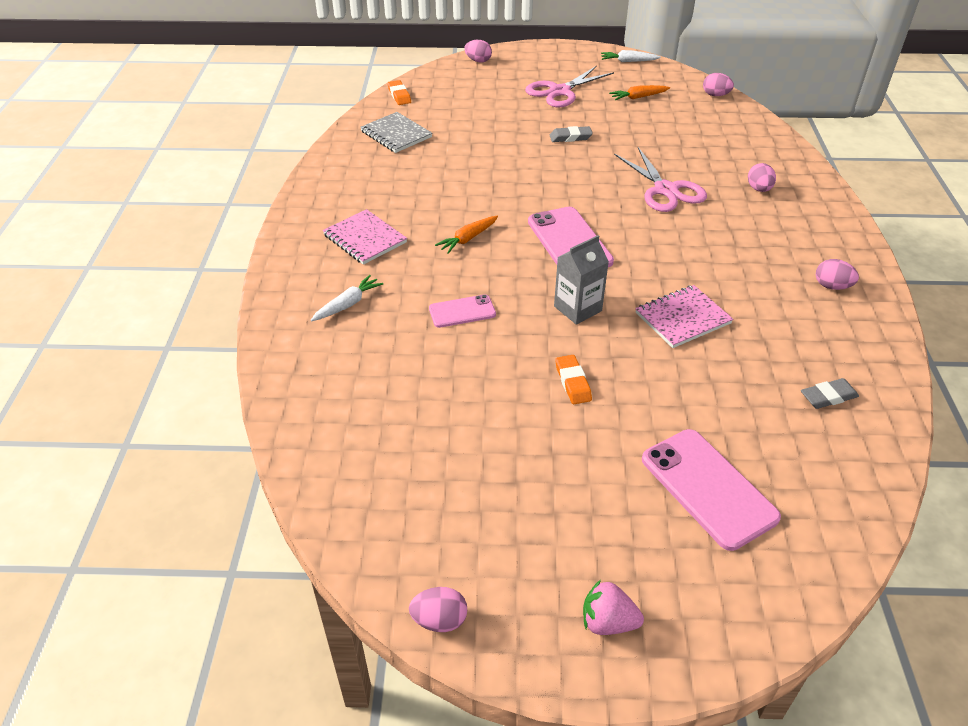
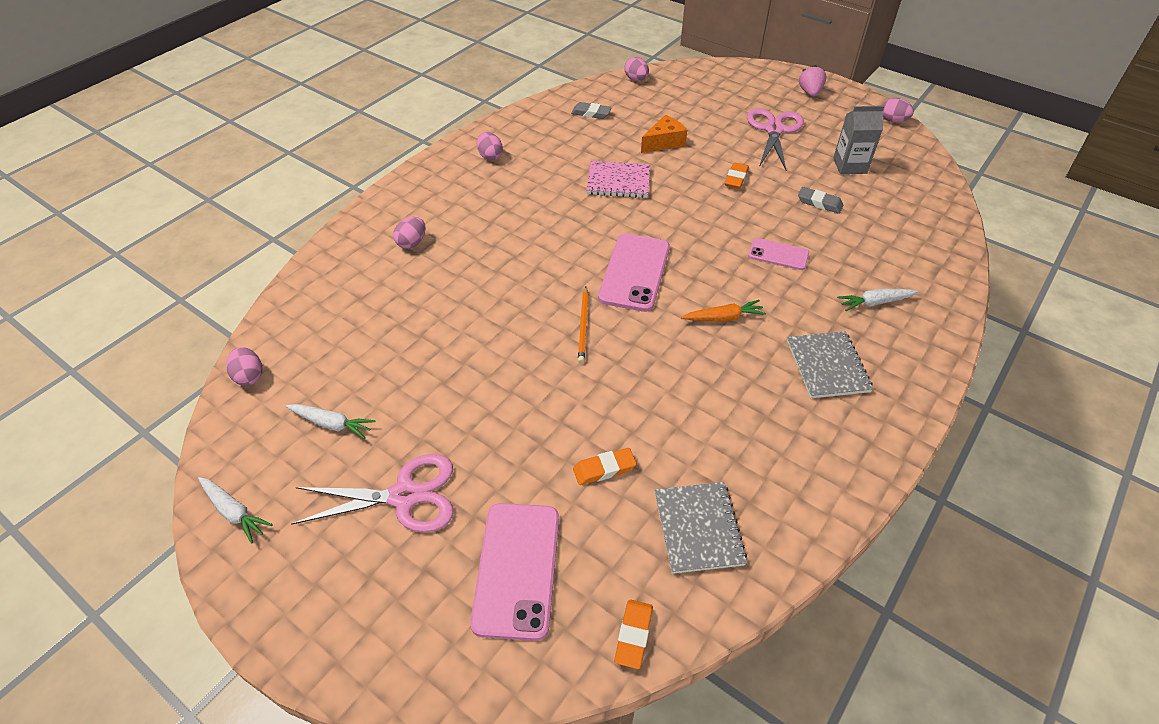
camera: 145 degrees left, 5 degrees up
(365, 239) = (827, 366): pink notebook -> grey notebook
(470, 135) = (604, 469): none -> orange eraser
(478, 61) = (429, 669): pink egg -> pink egg (636, 79)
(563, 192) = (583, 326): none -> orange pencil
(570, 137) = (492, 398): grey eraser -> grey eraser (819, 203)
(577, 308) = (685, 218): grey carton -> grey carton (849, 166)
(607, 622) = (810, 92): pink strawberry -> pink strawberry turned 135 degrees counterclockwise
(638, 97) = (332, 424): orange carrot -> white carrot
(665, 190) = (489, 281): pink scissors -> pink scissors (774, 130)
(698, 395) = (664, 142): none -> orange cheese
(708, 488) = (710, 109): pink phone -> pink phone (517, 569)

